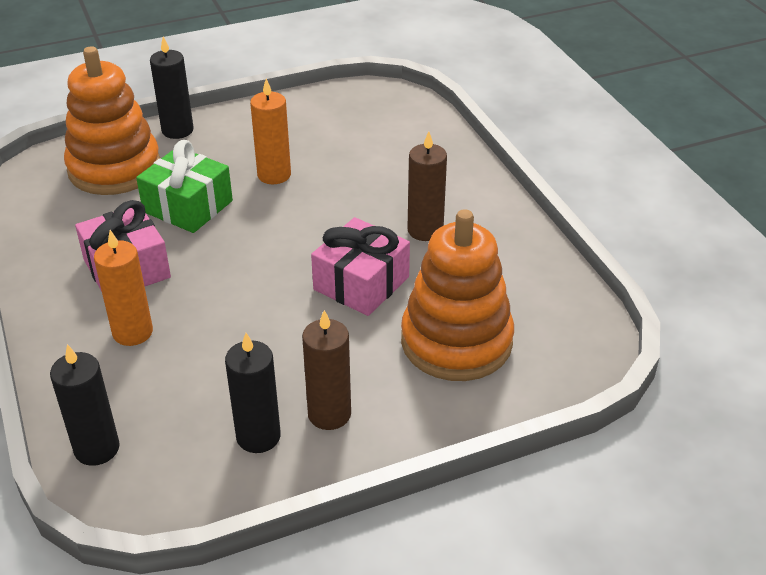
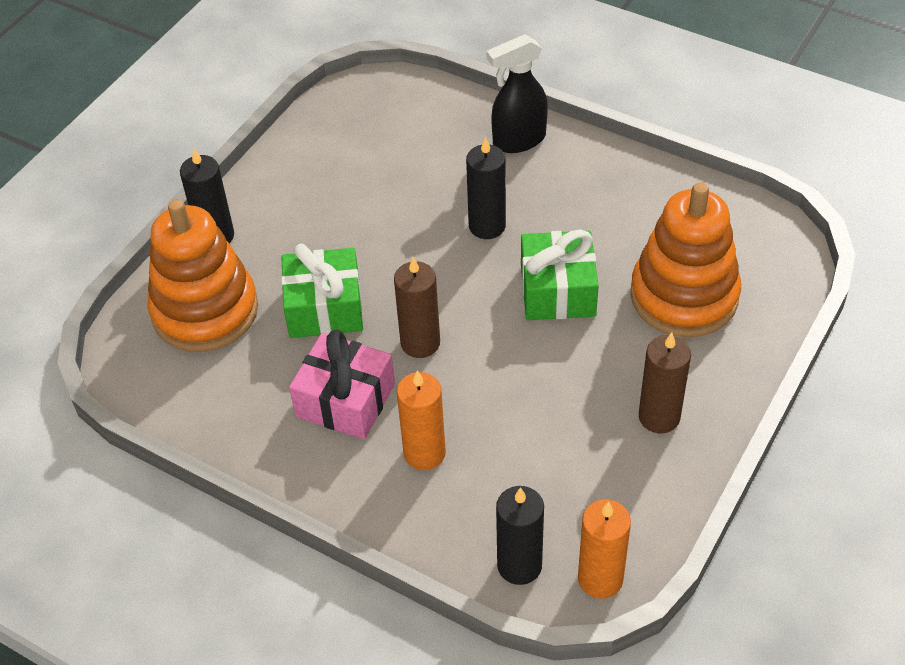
camera: 35 degrees left, 10 degrees up
(258, 436) = (629, 470): black candle -> black candle (487, 226)
(274, 175) = (364, 231): orange candle -> orange candle (600, 579)
(361, 283) = (557, 290): pink gift -> green gift
(425, 230) = (554, 210): brown candle -> brown candle (420, 343)
(455, 173) = (518, 140): none -> black spray bottle

